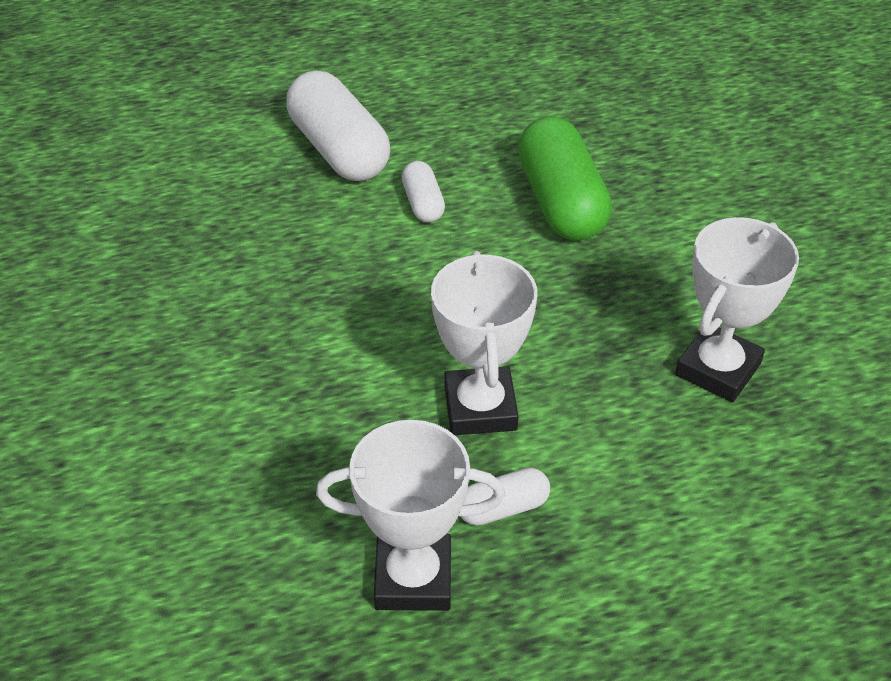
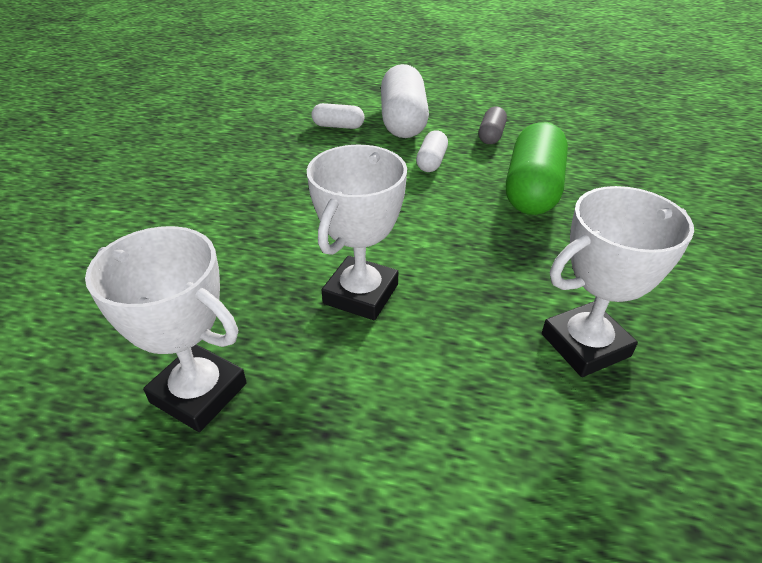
camera: 30 degrees right, 5 degrees down
(463, 136) = (491, 135): none -> grey capsule
(502, 508) = (313, 372): white capsule -> white capsule (338, 126)

